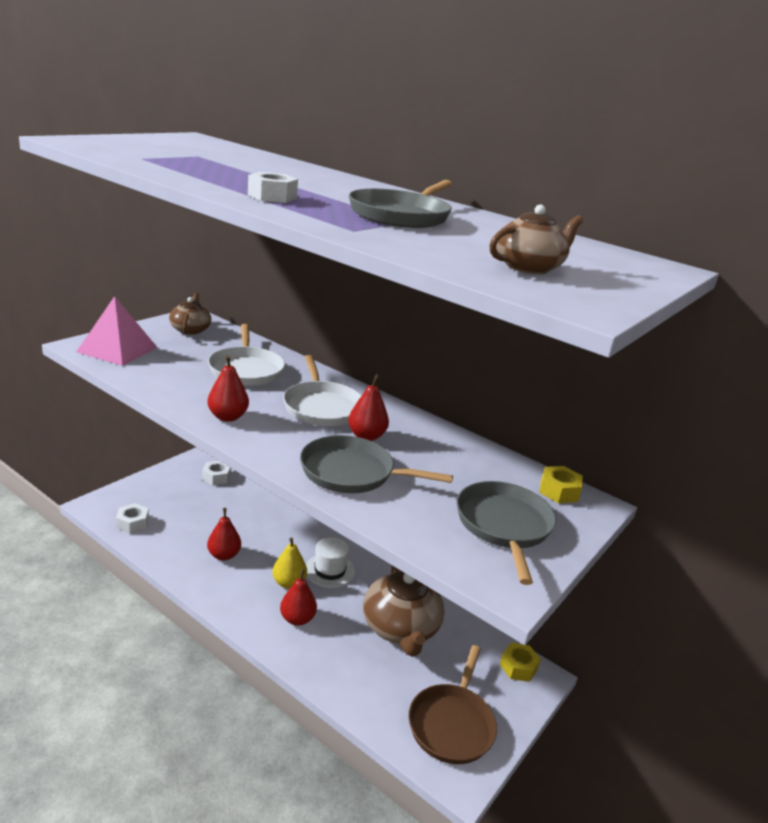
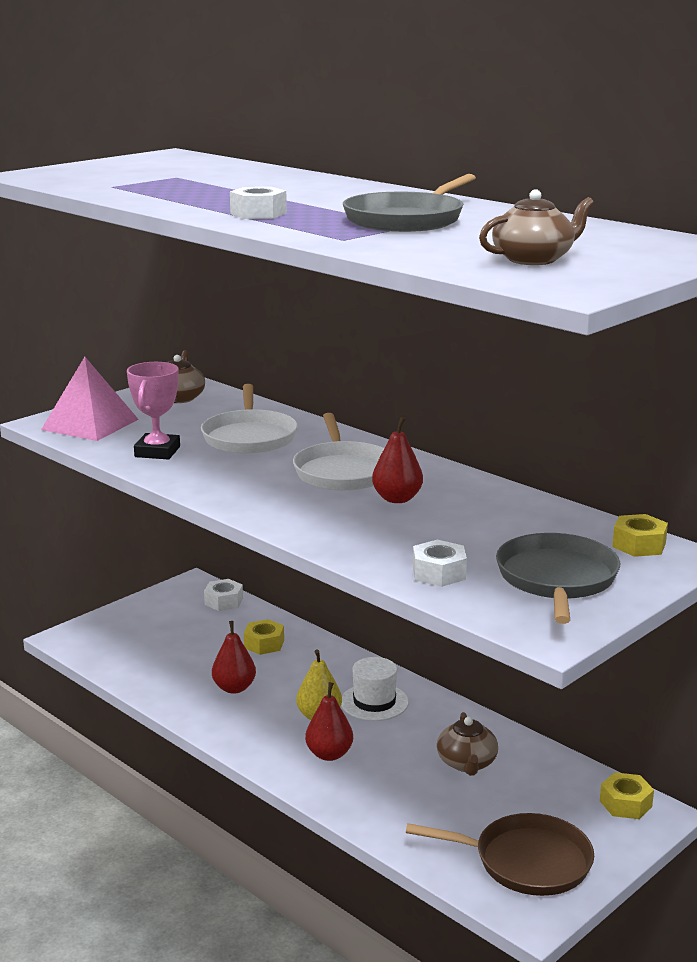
camera: 10 degrees right, 5 degrees down
(132, 523) = (116, 656): white nut -> white nut (439, 573)
(172, 379) = (157, 452): none -> pink trophy
(227, 417) = (225, 486): red pear -> none
(246, 515) = (264, 644): none -> yellow nut
(352, 472) = (374, 535): grey pan -> none
(400, 628) = (467, 763): brown teapot -> brown teapot, size x0.56
(452, 724) = (526, 862): brown pan -> brown pan turned 105 degrees counterclockwise

